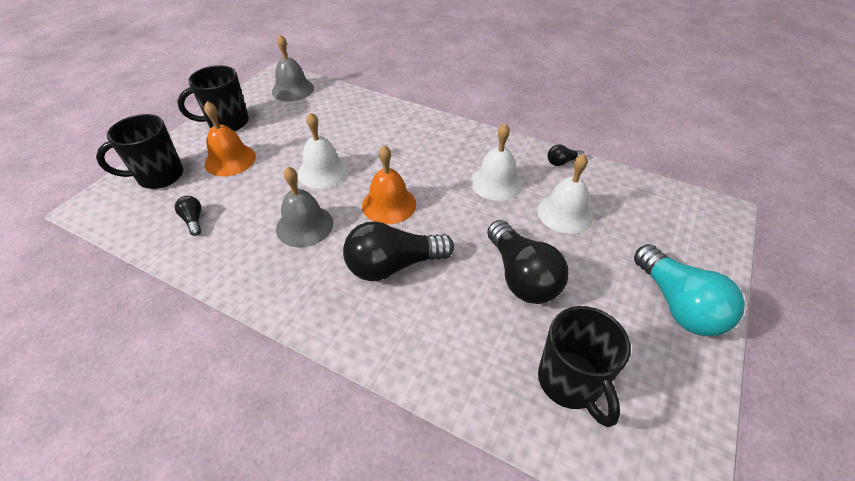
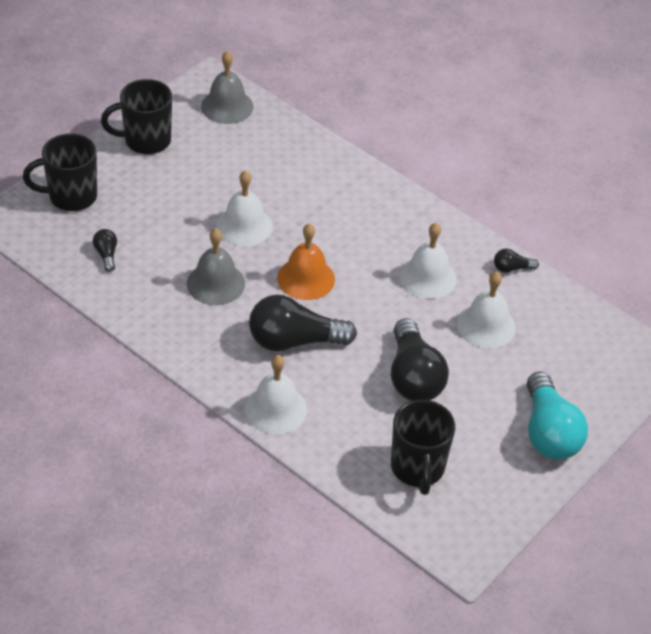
camera: 10 degrees right, 0 degrees up
(230, 160) = (146, 191): orange bell -> none
(393, 346) = (275, 409): none -> white bell

